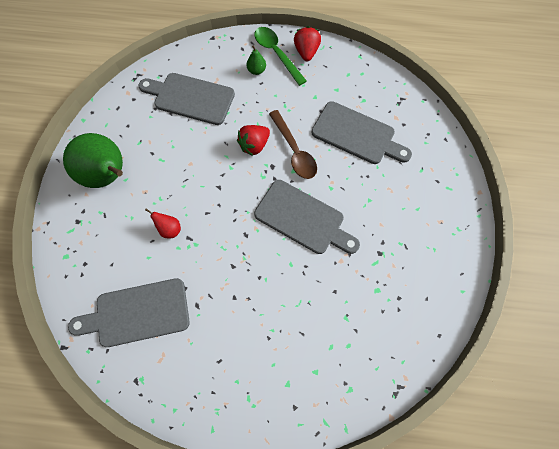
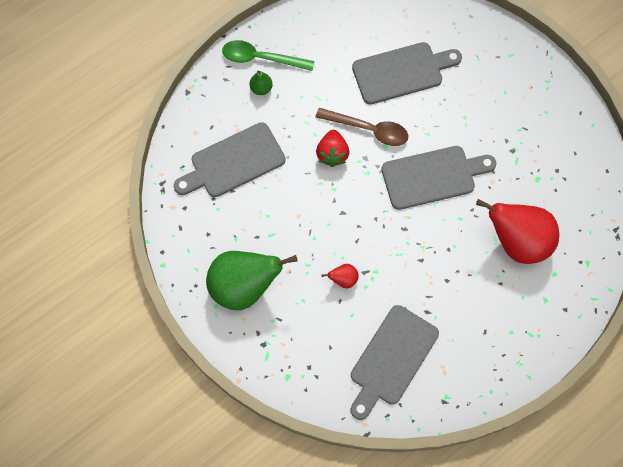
camera: 45 degrees left, 0 degrees up
(306, 52) = (284, 35): red strawberry -> none
(313, 320) = (517, 242): none -> red pear

